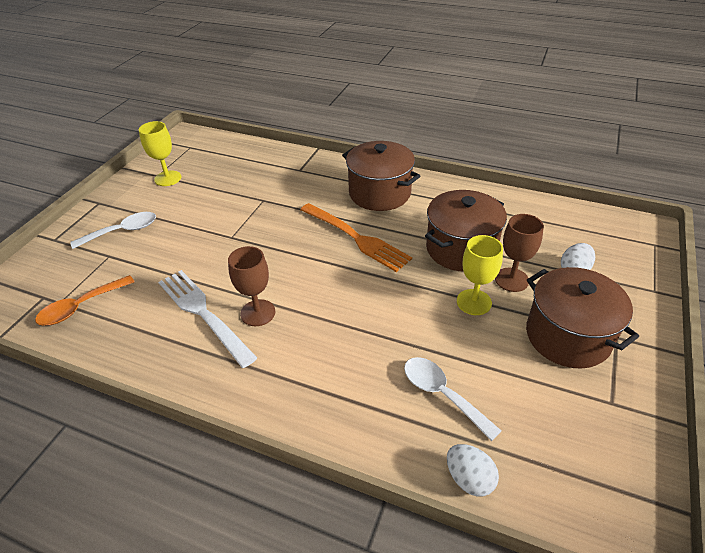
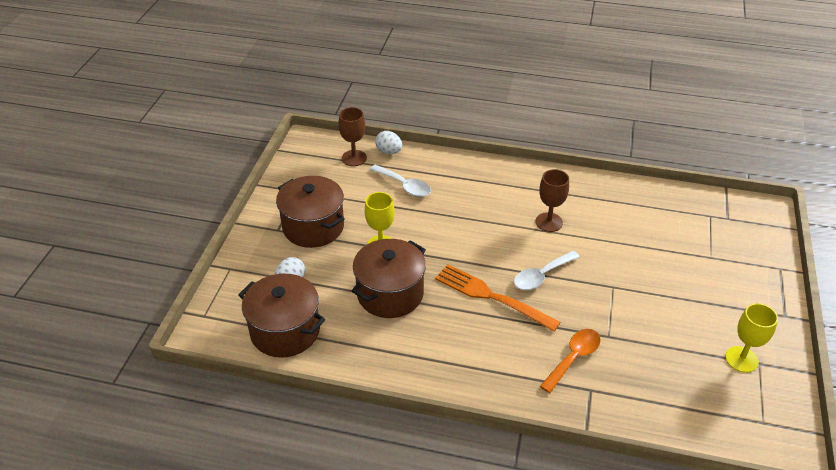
camera: 170 degrees right, 0 degrees up
(81, 306) = (689, 214): orange spoon -> orange spoon (573, 358)
(122, 231) = (723, 283): white spoon -> white spoon (541, 275)
(203, 313) = (590, 218): white fork -> none
(379, 193) = (481, 358): brown pot -> brown pot (285, 331)
(511, 280) = (347, 267): brown goblet -> brown goblet (354, 158)

